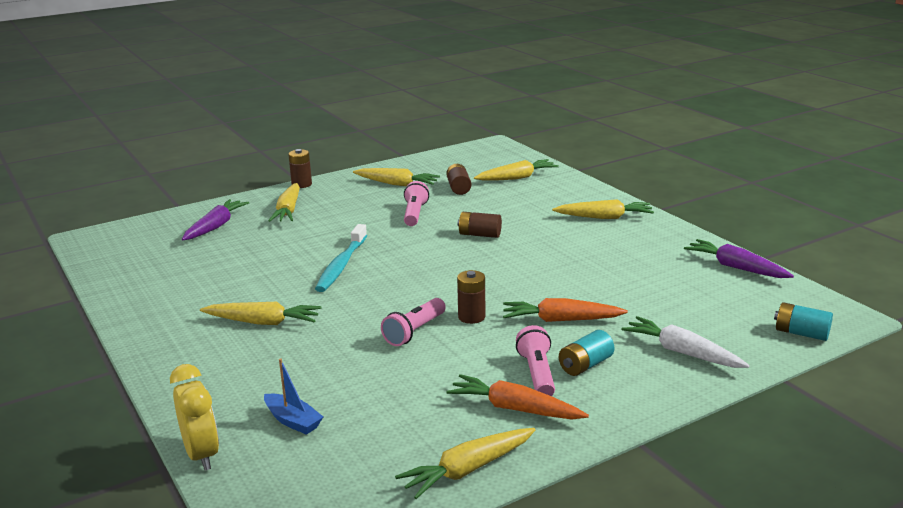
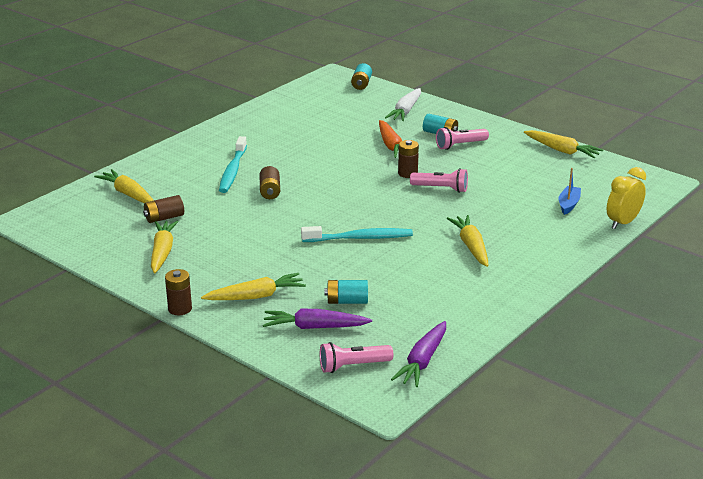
camera: 110 degrees left, 5 degrees up
(237, 244) = (347, 301): none -> turquoise battery
(414, 214) = (237, 228): pink flashlight -> pink flashlight (353, 366)
(514, 409) = (500, 146): orange carrot -> none
(540, 222) = (233, 171): none -> turquoise toothbrush
(604, 217) = (212, 148): yellow carrot -> none
(736, 267) = (282, 102): purple carrot -> purple carrot (423, 361)

